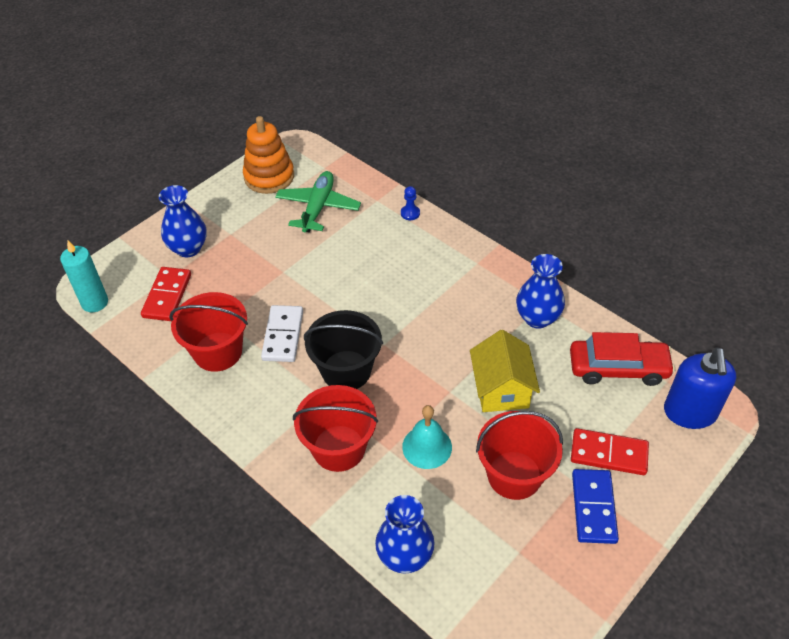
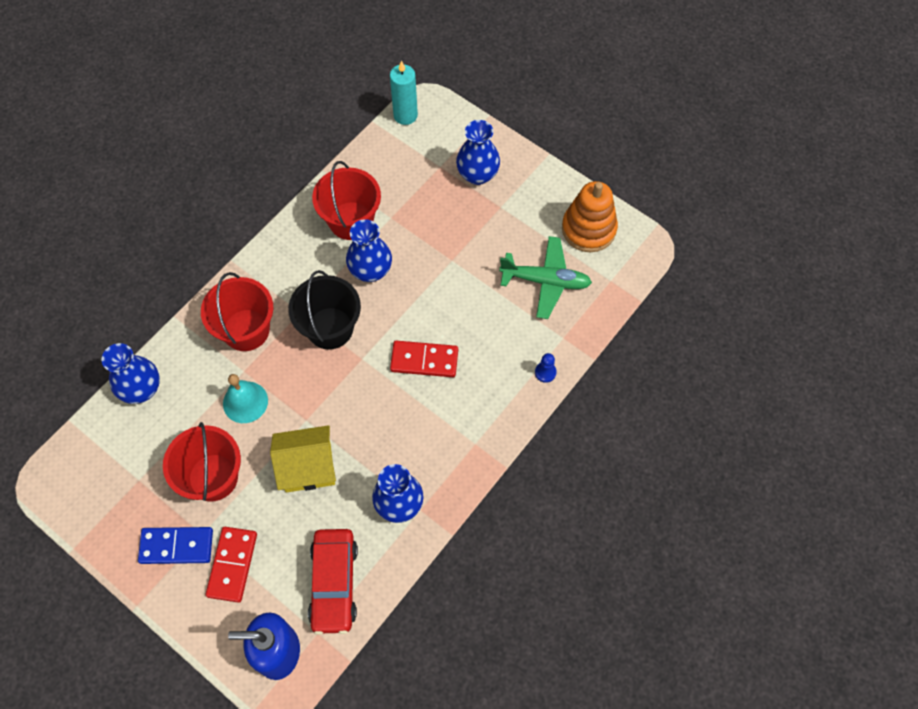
camera: 85 degrees right, 15 degrees up
(167, 296) = (416, 169): red domino -> red domino (424, 360)
(283, 335) = (370, 270): white domino -> blue vase

